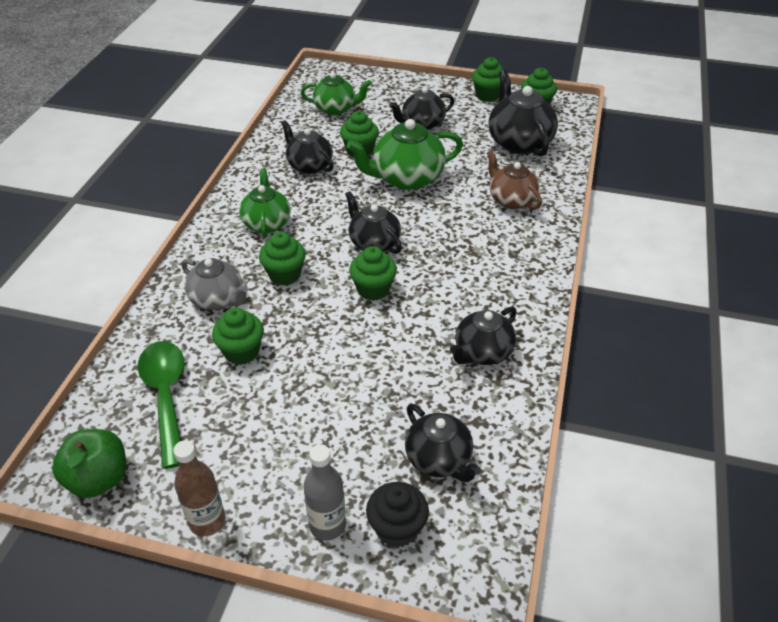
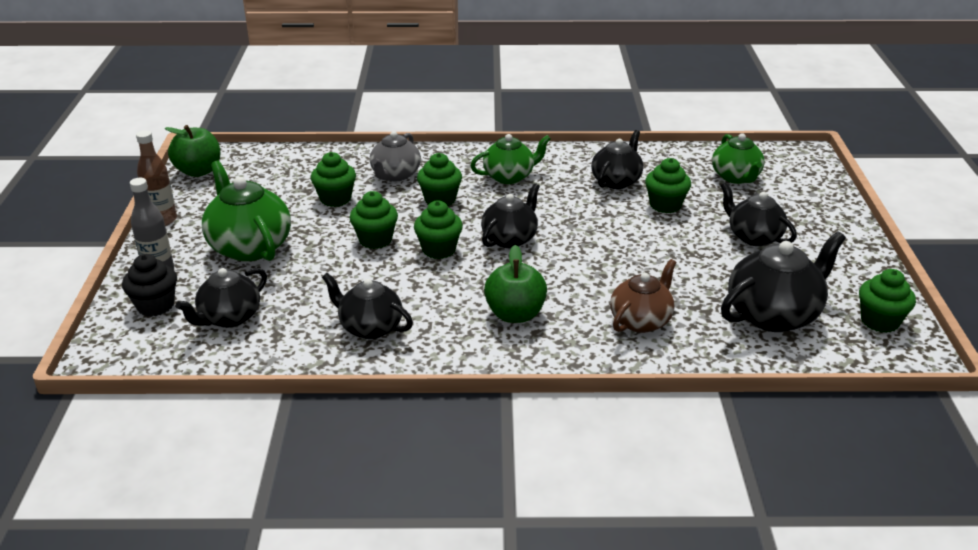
camera: 75 degrees right, 10 degrees down
(166, 396) = (279, 177): green spoon -> none
(406, 178) = (634, 242): green teapot -> green teapot (249, 246)
(486, 261) = (515, 314): none -> green apple
(487, 95) = (868, 277): green cupcake -> green cupcake (375, 240)

